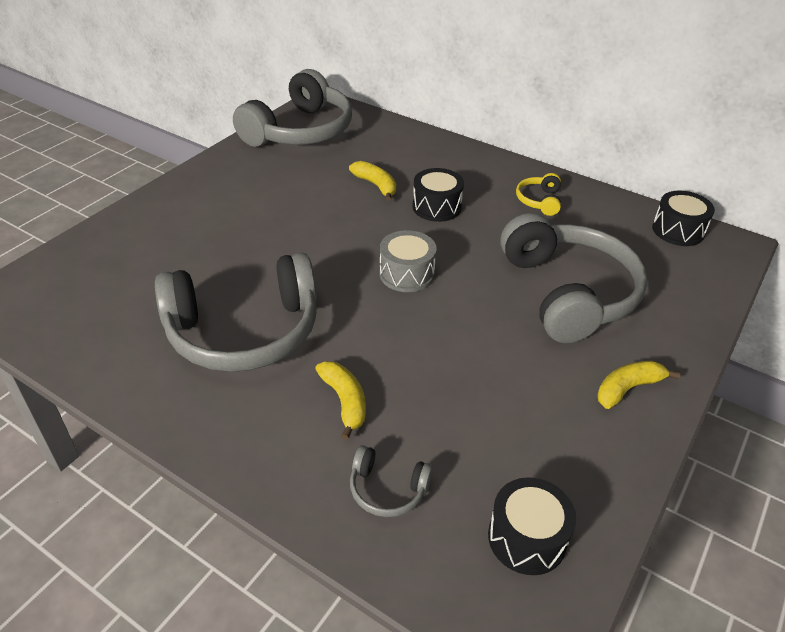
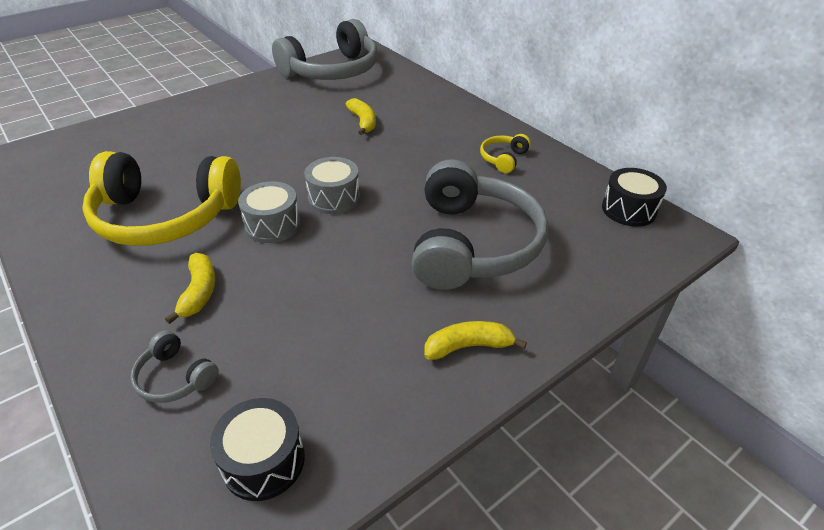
camera: 20 degrees right, 0 degrees up
(244, 332) = (165, 217): grey headphones -> yellow headphones
(366, 315) = (273, 225): none -> grey drum
(436, 207) = (403, 148): black drum -> none

